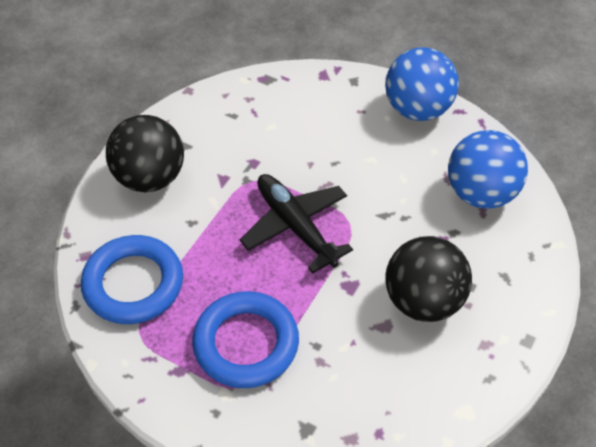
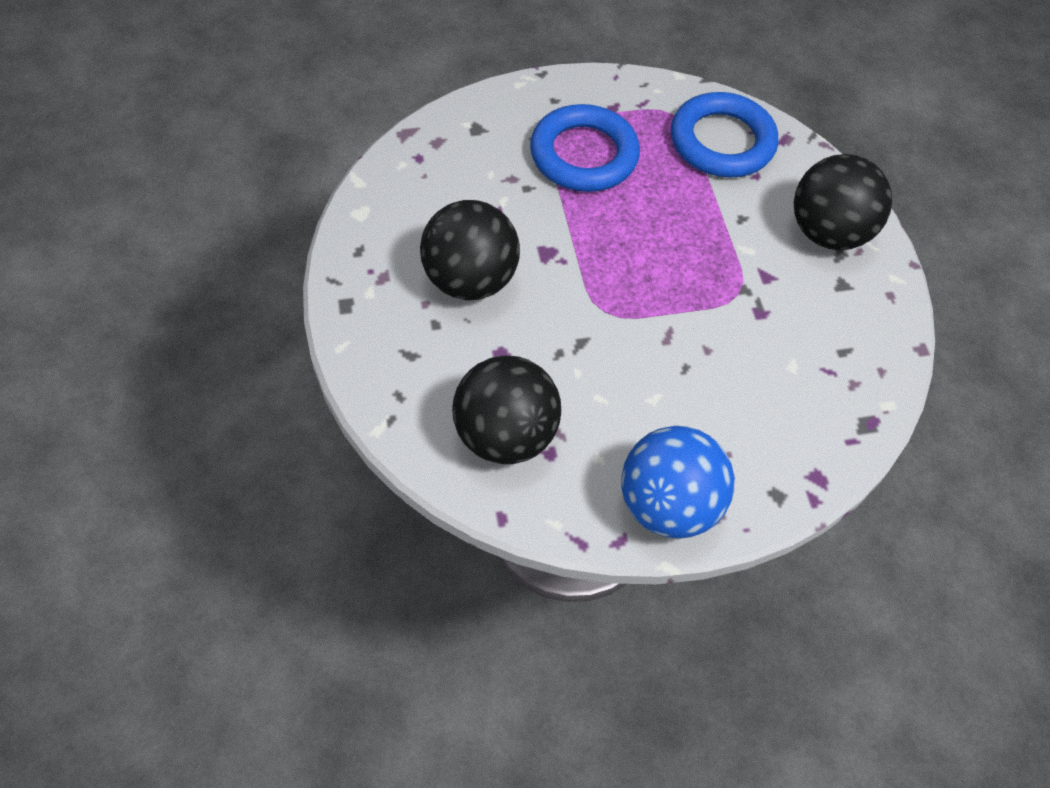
camera: 135 degrees right, 5 degrees up
(295, 227) = (649, 274): black plane -> none
(480, 193) = (505, 436): blue ball -> black ball

